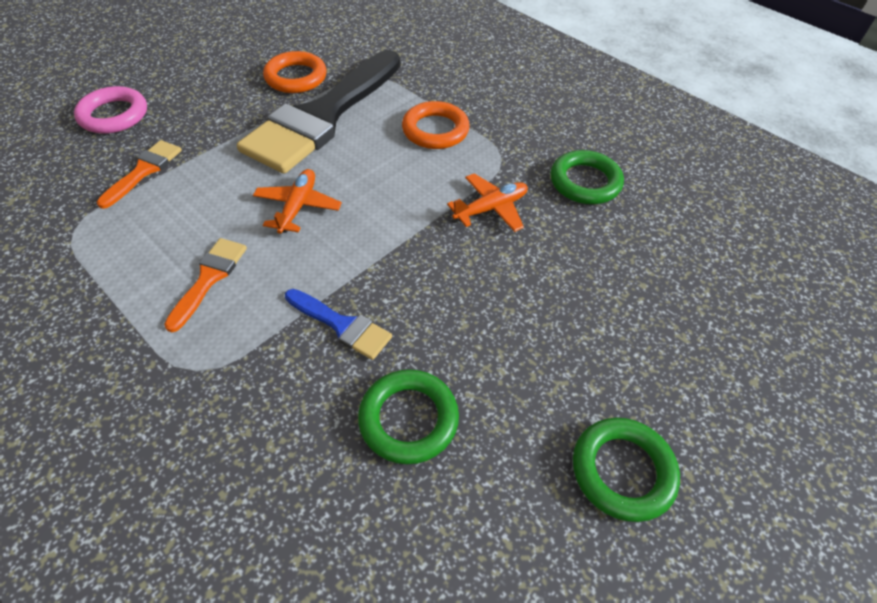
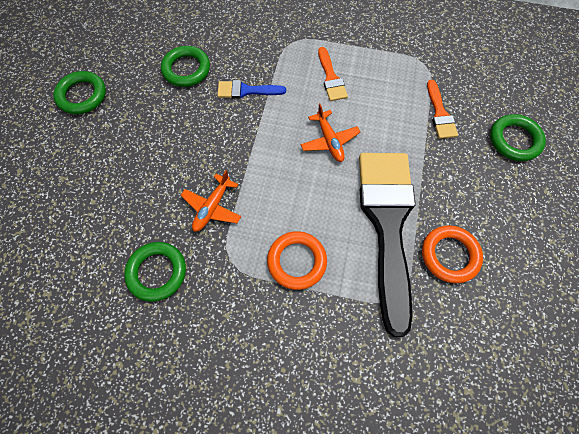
camera: 150 degrees right, 15 degrees up
(114, 115) = (514, 140): pink ring -> green ring

